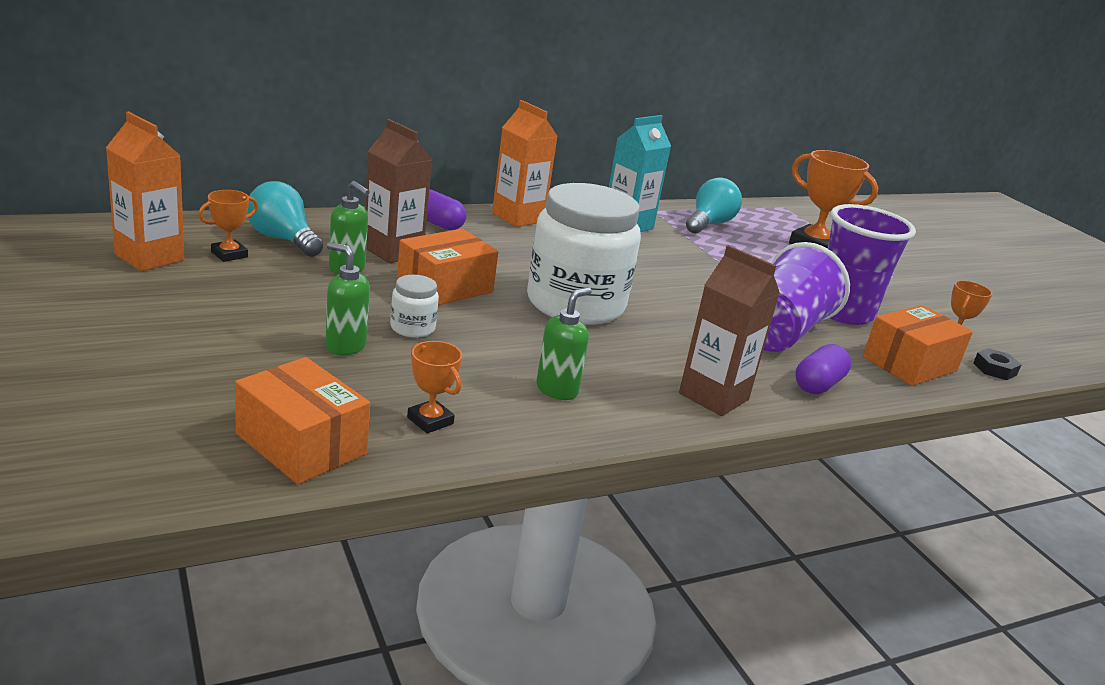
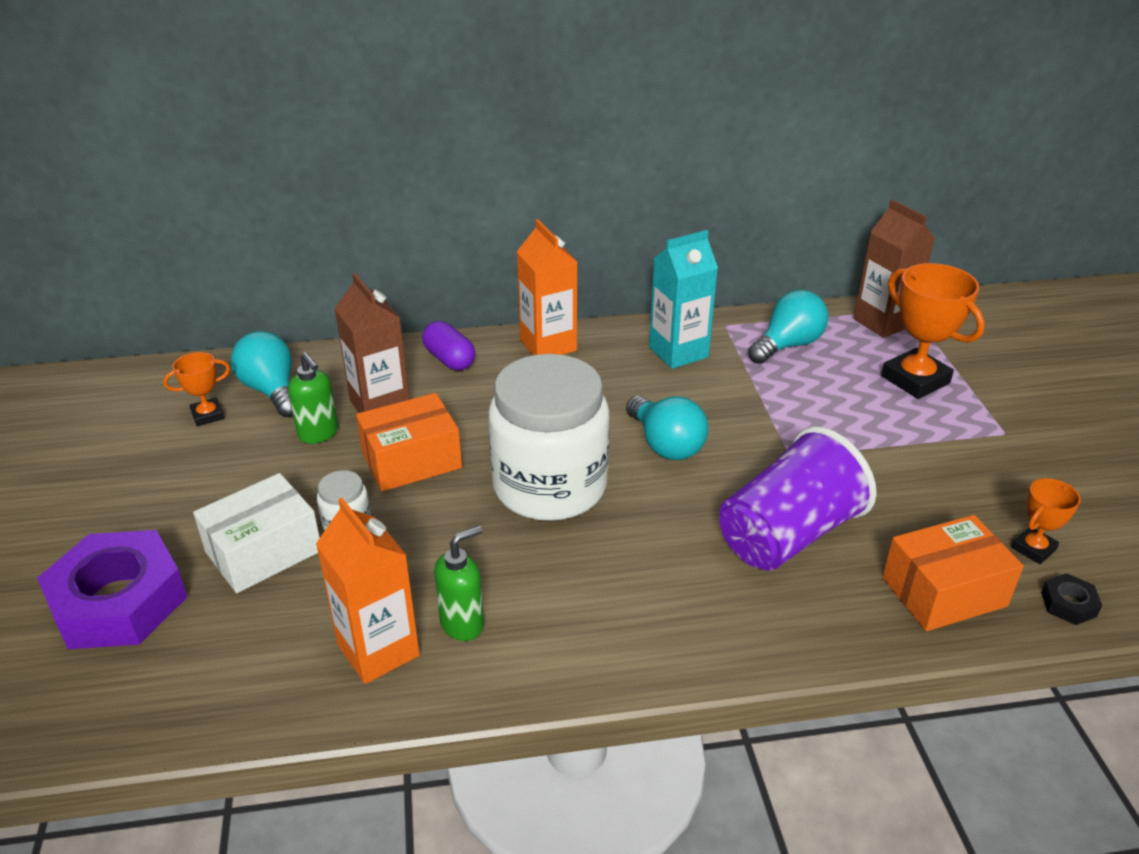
camera: 20 degrees right, 10 degrees up
(149, 257) = (129, 422): orange carton -> orange carton (378, 650)
(219, 382) = (118, 601): none -> purple nut
(301, 444) = (158, 693): orange box -> none
(345, 346) = (264, 551): green soap dispenser -> white box
(430, 421) = (302, 665): orange trophy -> none
(653, 280) = (665, 445): none -> turquoise light bulb
(713, 396) = (646, 641): brown carton -> brown carton (883, 322)
(818, 385) = (794, 625): purple capsule -> none
(843, 312) = (895, 499): purple cup -> none

